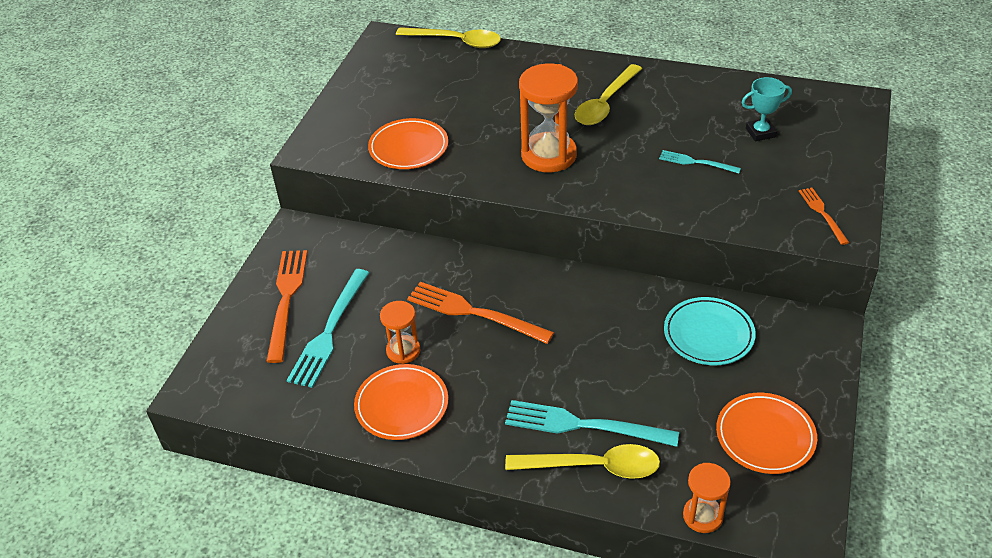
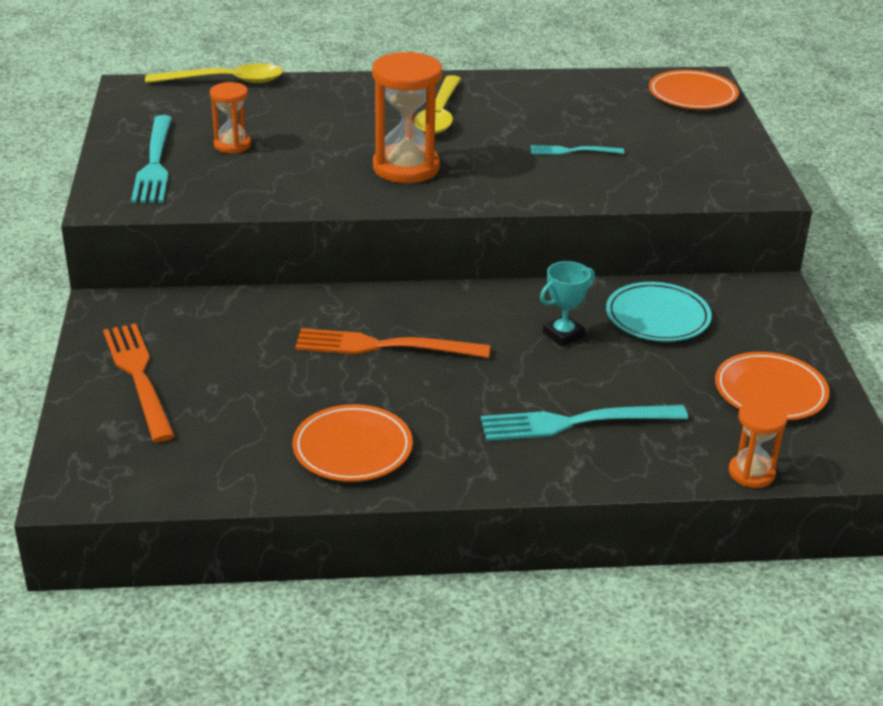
camera: 25 degrees left, 10 degrees down
(329, 331) = (215, 397): turquoise fork -> turquoise fork (155, 163)
(403, 351) = (321, 397): orange hourglass -> orange hourglass (232, 145)
(408, 148) = (233, 184): orange plate -> orange plate (692, 95)
(593, 466) = (609, 457): yellow spoon -> none
(760, 132) = (623, 117): turquoise trophy -> turquoise trophy (563, 334)
(822, 213) = (730, 174): orange fork -> none

